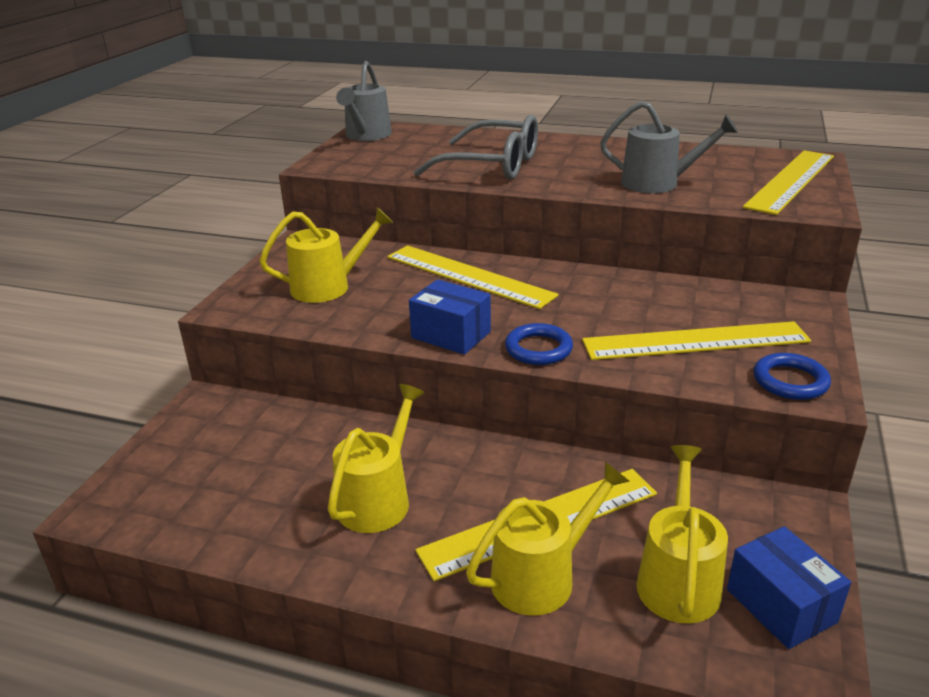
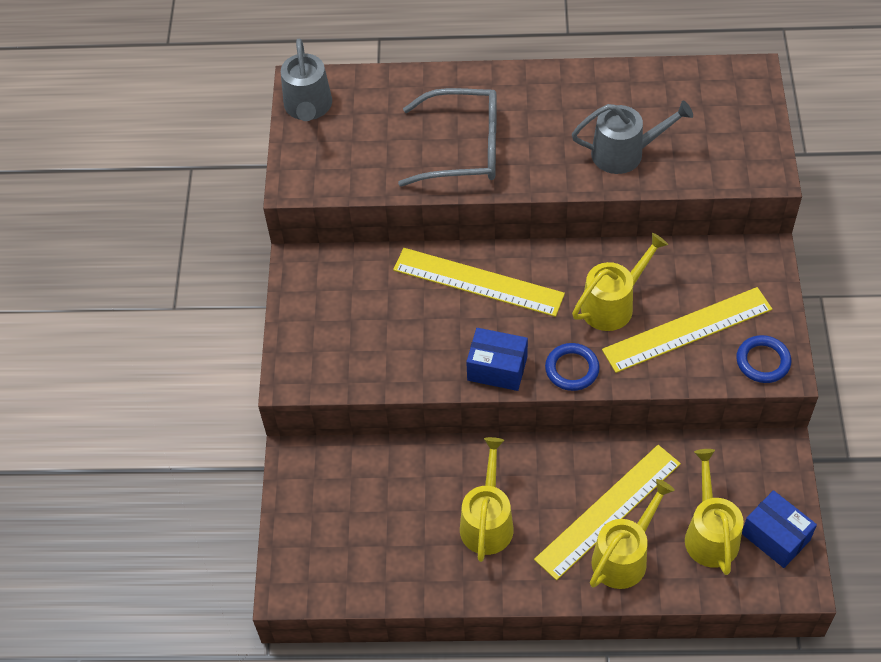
camera: 15 degrees left, 25 degrees up
(328, 287) = (362, 327): yellow watering can -> yellow watering can (612, 304)
(790, 181) = (737, 124): yellow ruler -> none

